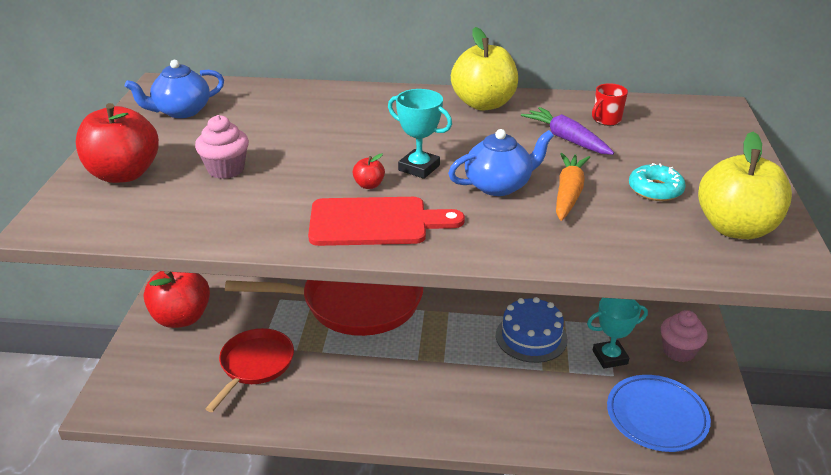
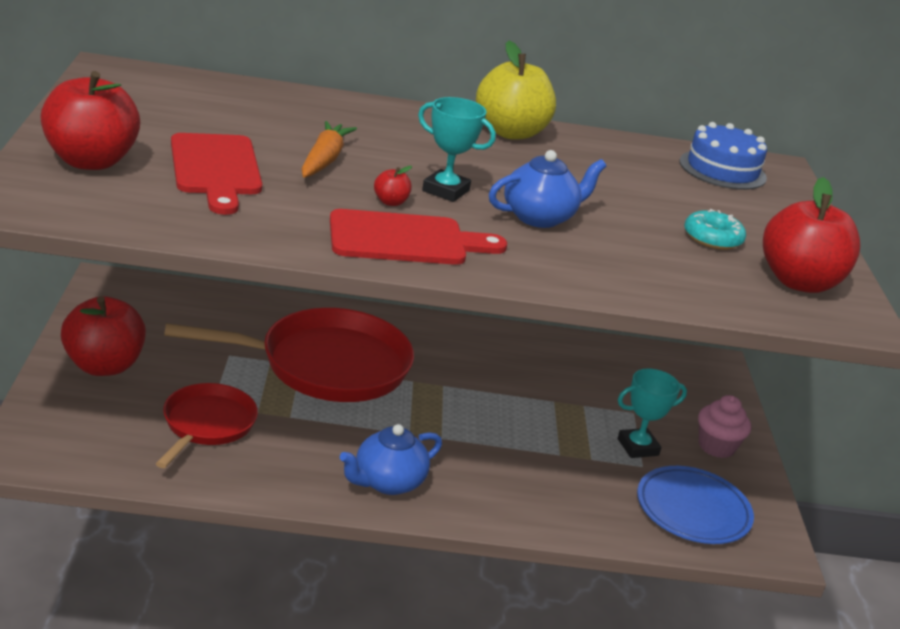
camera: 10 degrees left, 5 degrees down
(181, 111) = (142, 100): blue teapot -> blue teapot (388, 482)
(226, 169) = (215, 169): pink cupcake -> red cutting board
(531, 337) = (544, 420): blue cake -> blue cake (722, 169)
(566, 139) = (610, 179): purple carrot -> none
(568, 193) = (618, 233): orange carrot -> orange carrot (324, 160)
(606, 120) = (653, 164): red mug -> none
(735, 228) = (799, 282): yellow apple -> red apple

